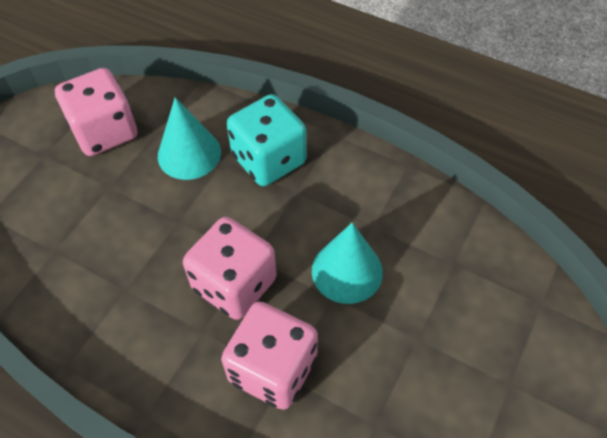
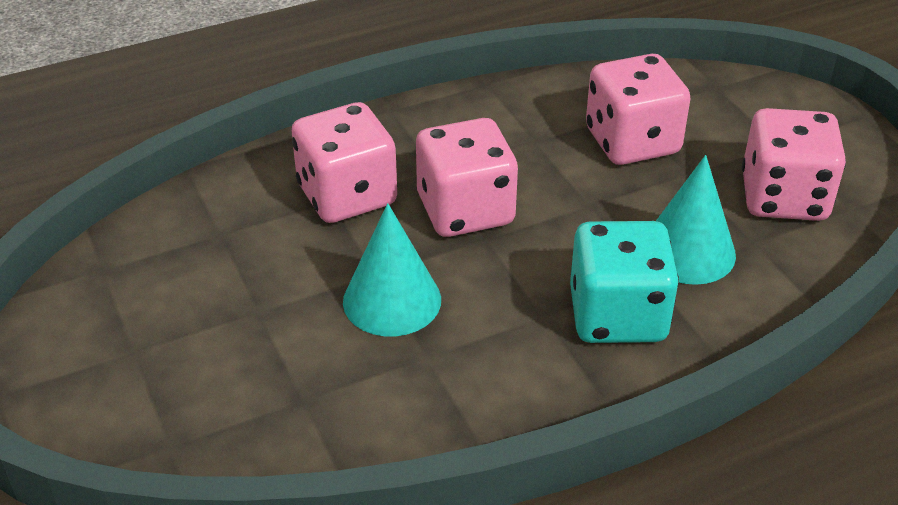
camera: 125 degrees right, 15 degrees down
(91, 231) = (632, 142): none -> pink dice

